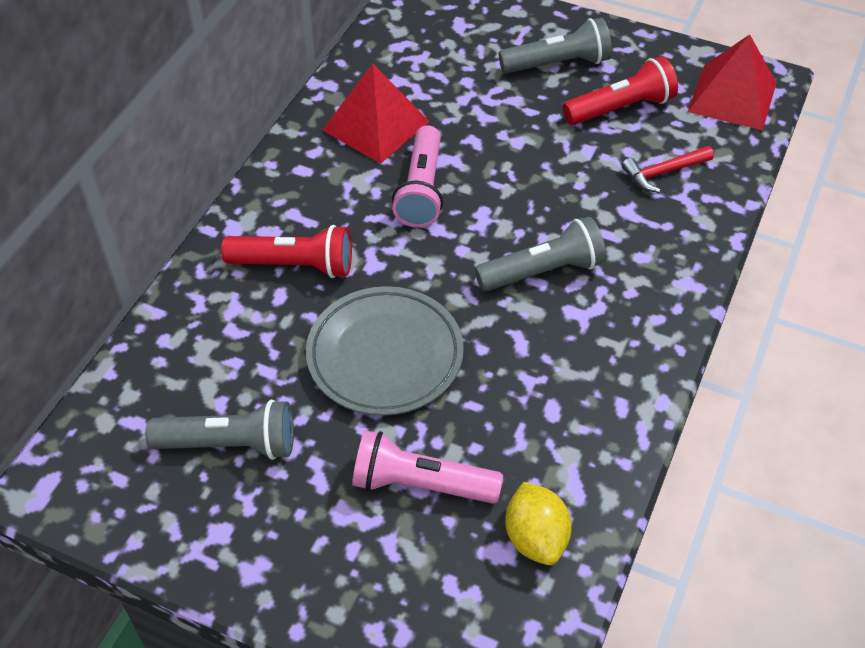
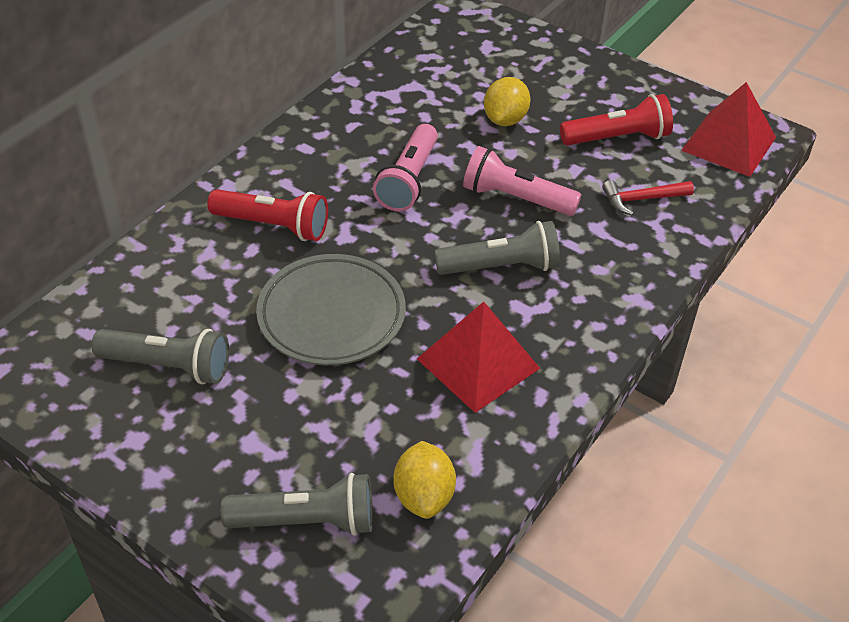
camera: 10 degrees right, 5 degrees down
(376, 125) = (383, 120): red pyramid -> red pyramid (478, 363)
(421, 484) = (331, 430): pink flashlight -> pink flashlight (516, 198)
(501, 105) = (505, 120): none -> yellow lemon
(557, 64) = (568, 92): grey flashlight -> grey flashlight (306, 521)

